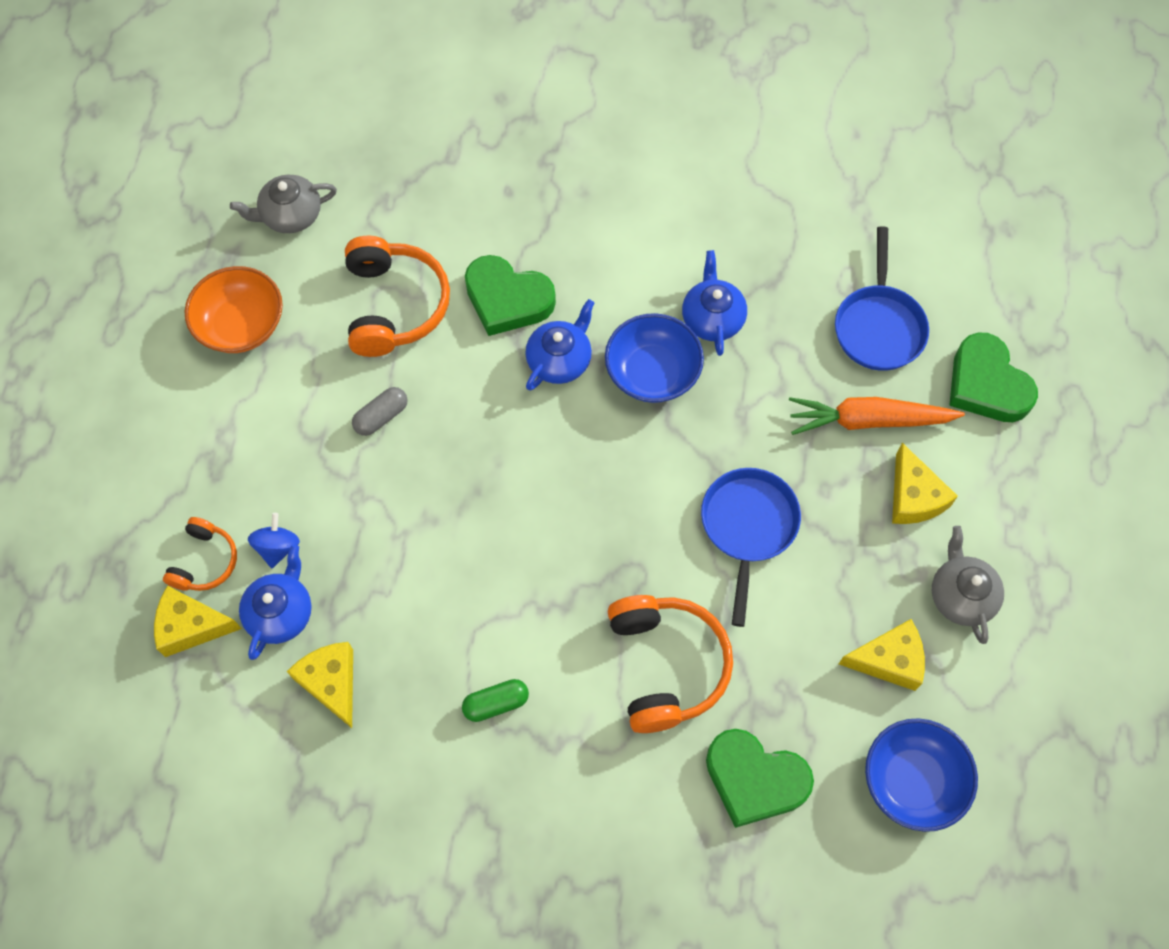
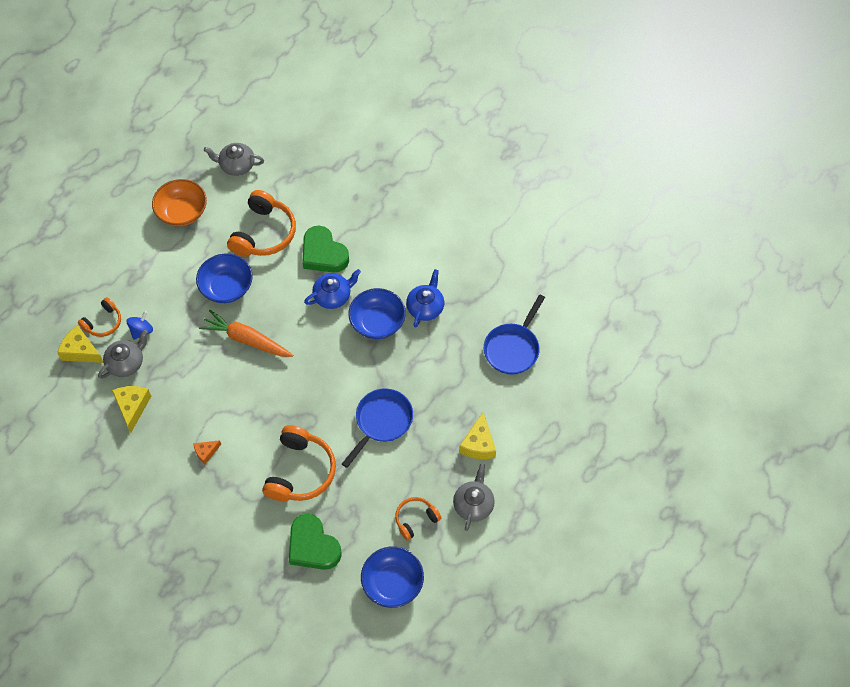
camera: 25 degrees right, 5 degrees down
(281, 612) = (126, 363): blue teapot -> grey teapot
(381, 416) = (227, 287): grey capsule -> blue bowl
(496, 703) = (206, 452): green capsule -> orange cheese
(868, 420) = (477, 395): orange carrot -> orange carrot (246, 339)
(888, 660) = (415, 519): yellow cheese -> orange headphones
(986, 384) = (554, 403): green heart -> none

